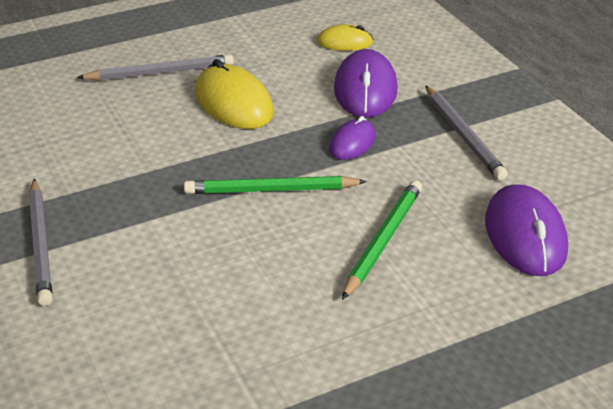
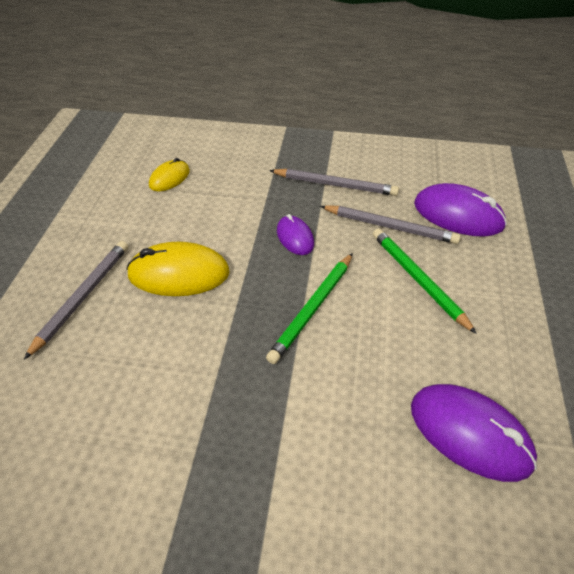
camera: 55 degrees left, 10 degrees up
(41, 244) = (256, 514): grey pencil -> grey pencil (390, 227)
(365, 89) = (238, 199): purple mouse -> purple mouse (470, 433)

